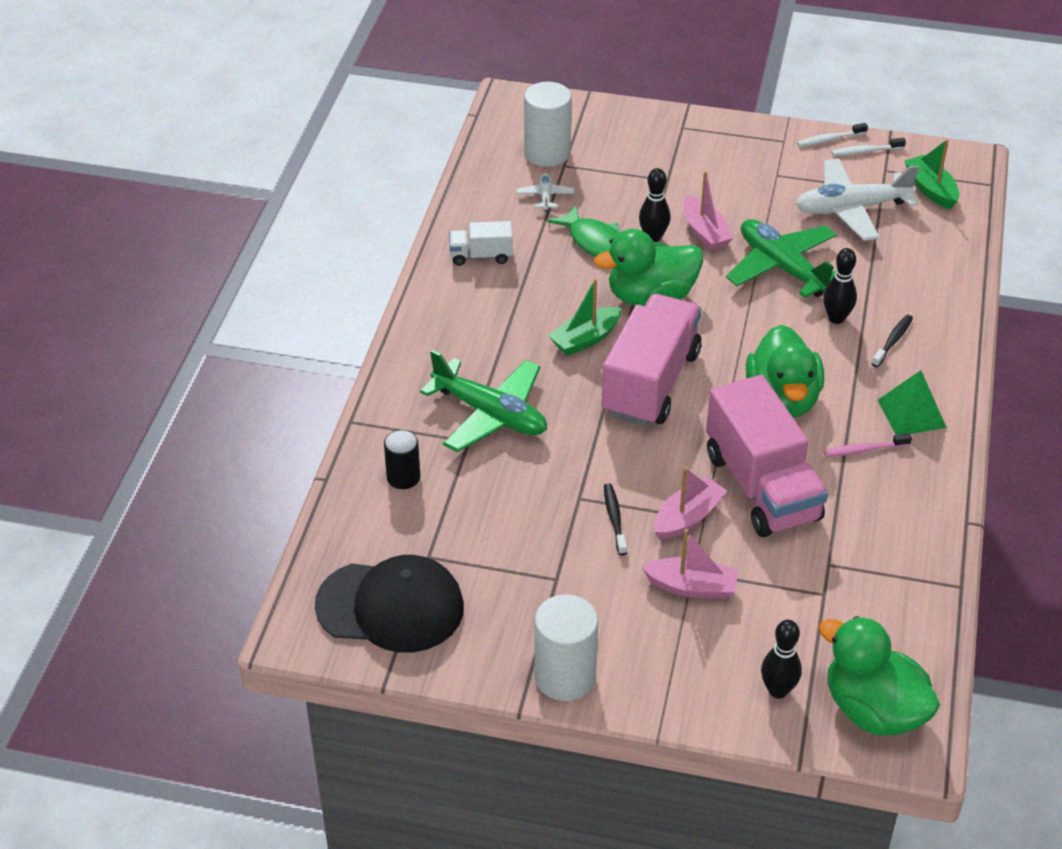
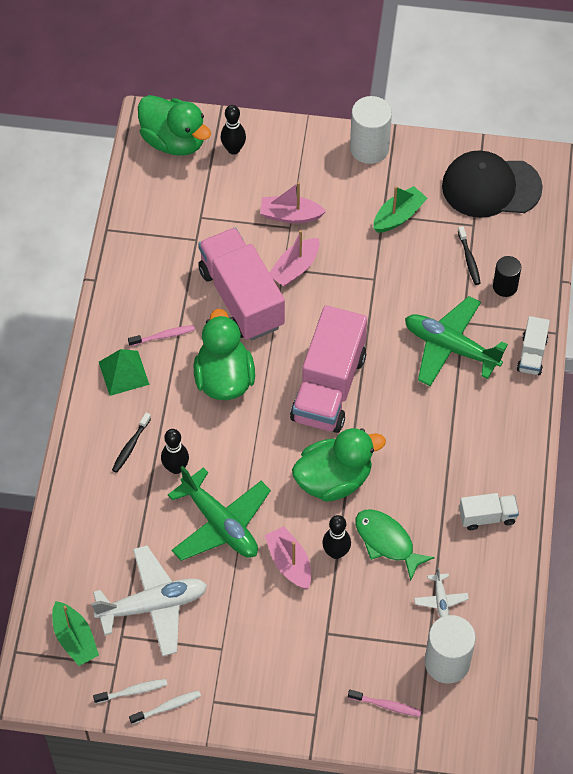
camera: 175 degrees right, 15 degrees up
(389, 400) = (532, 354): none -> white truck
(585, 339) = (385, 428): green boat -> green boat (398, 216)
(612, 129) = (386, 705): none -> pink toothbrush
(614, 518) = (347, 264): black toothbrush -> black toothbrush (469, 259)

